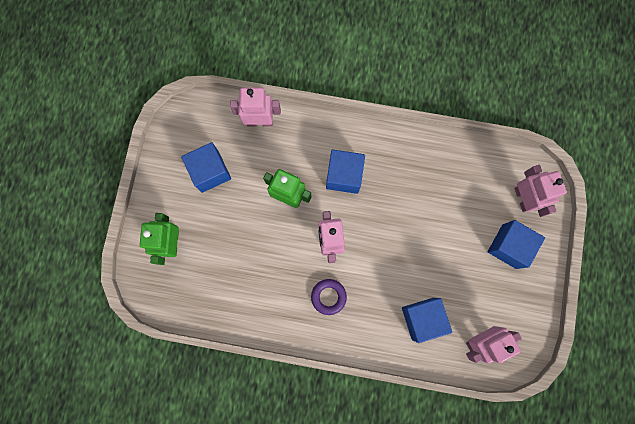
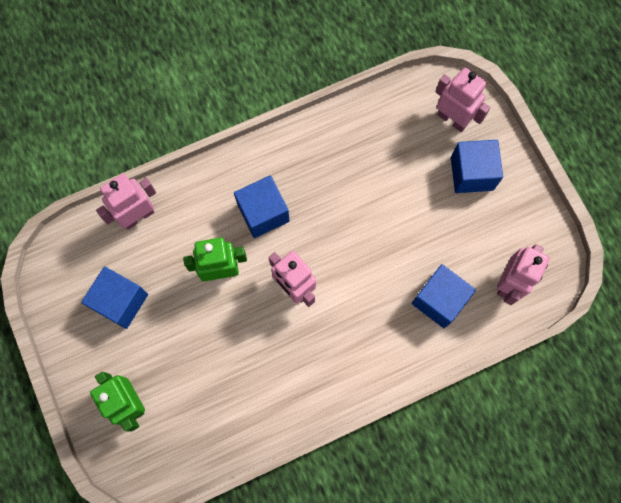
camera: 35 degrees left, 5 degrees down
(328, 296) = (332, 344): purple ring -> none

